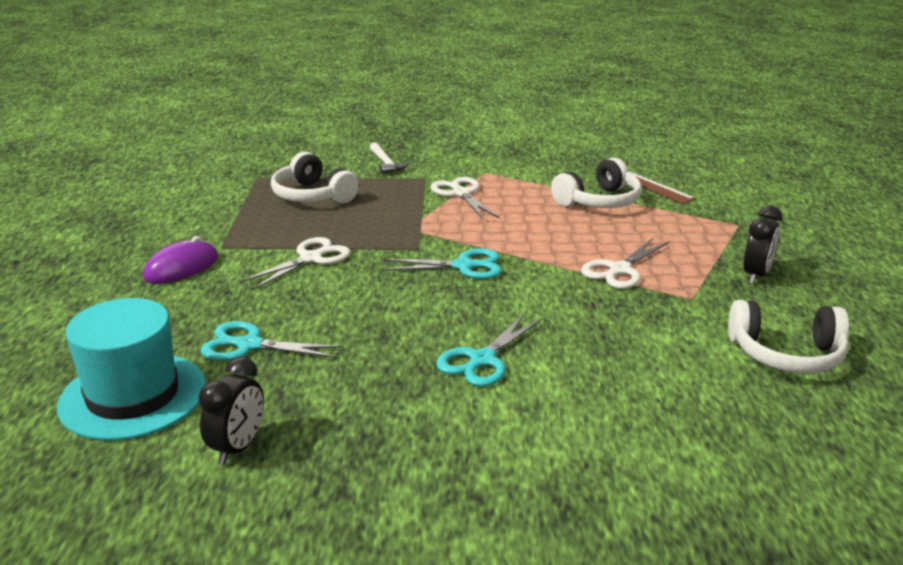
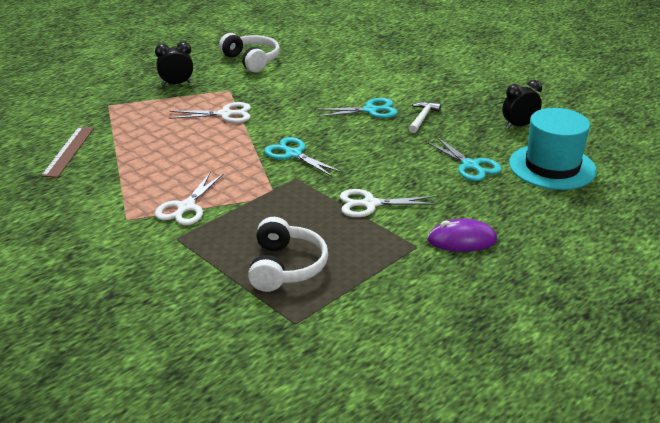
camera: 135 degrees left, 5 degrees up
(386, 164) = (168, 275): white hammer -> white hammer (422, 118)
(599, 201) = (127, 154): white headphones -> none

